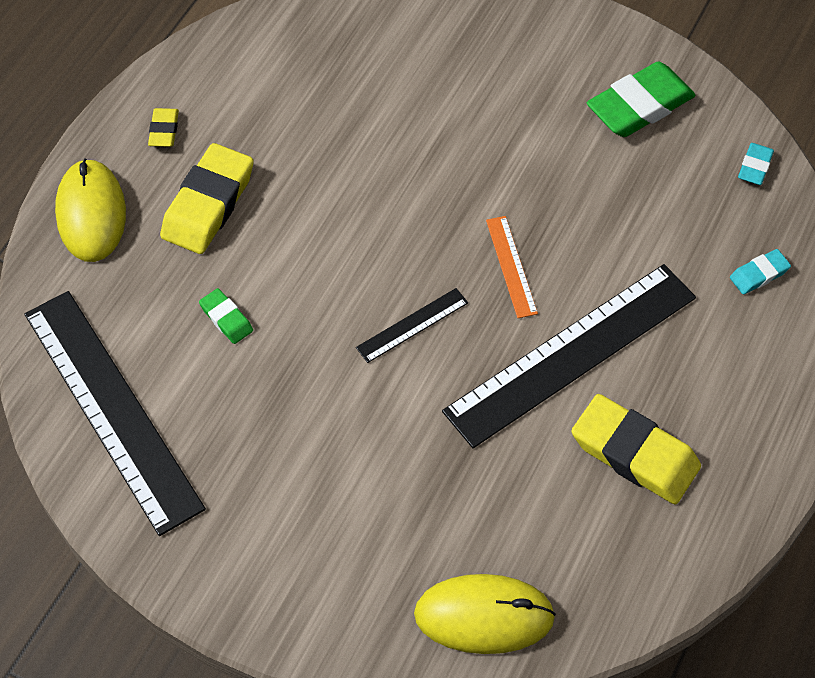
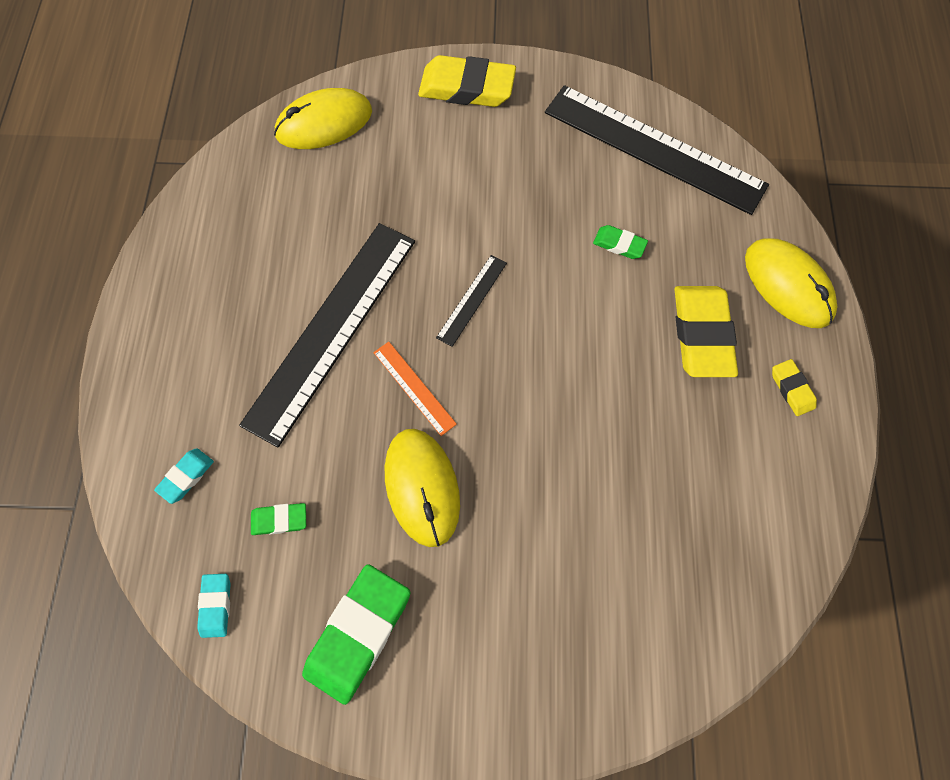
camera: 155 degrees right, 10 degrees up
(541, 184) = (422, 487): none -> yellow mouse
(634, 454) = (254, 269): yellow eraser -> yellow eraser (467, 88)
(680, 207) = (279, 520): none -> green eraser

